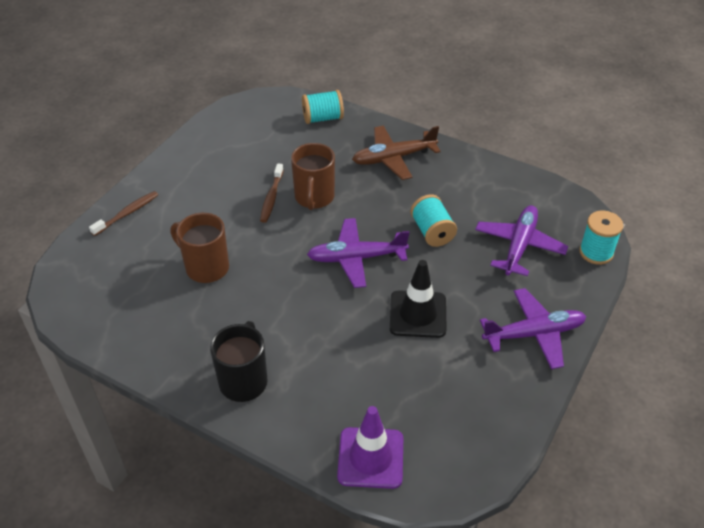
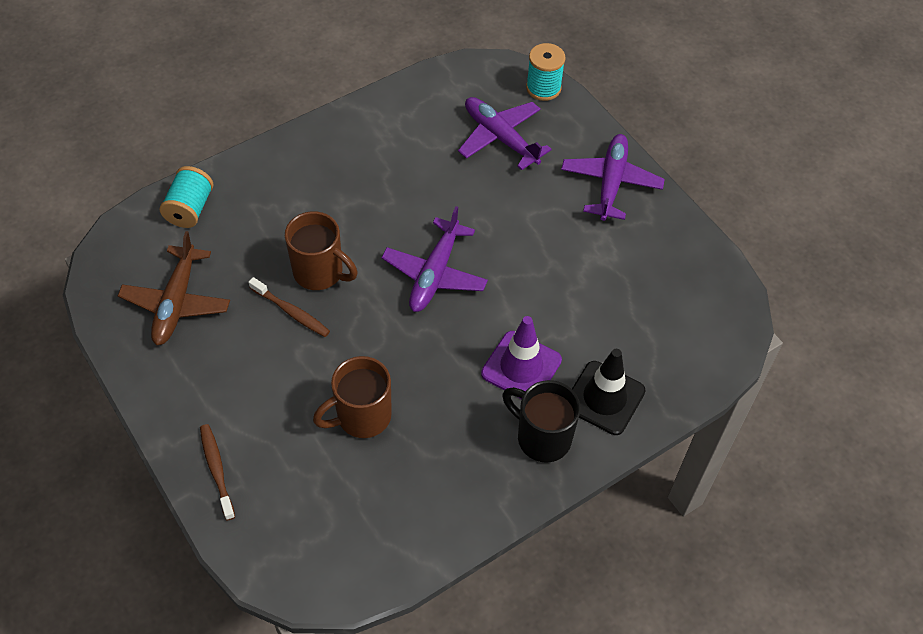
camera: 65 degrees left, 10 degrees up
(370, 458) = (682, 368): purple traffic cone -> purple traffic cone (521, 367)
(393, 158) = (307, 175): brown plane -> brown plane (176, 303)
(418, 314) = (539, 257): black traffic cone -> black traffic cone (604, 398)
(432, 232) = (439, 195): turquoise spool -> none

